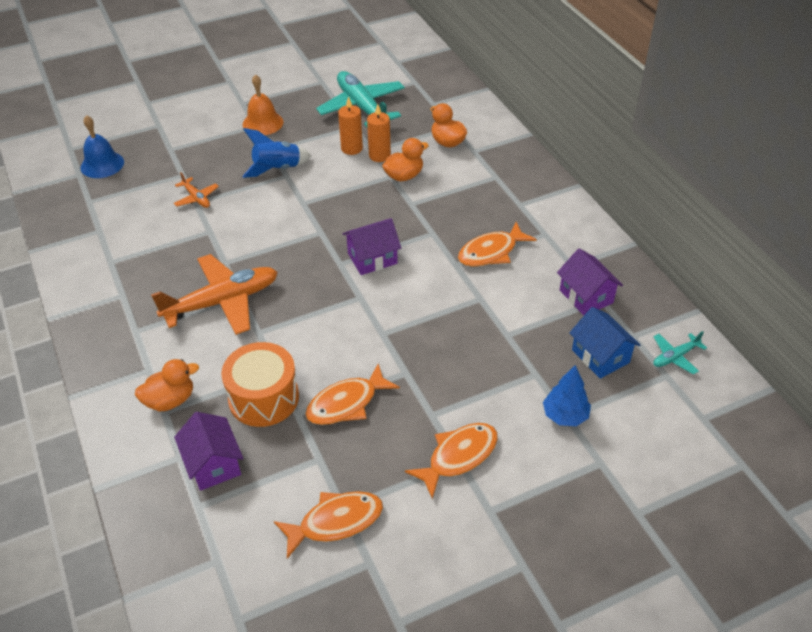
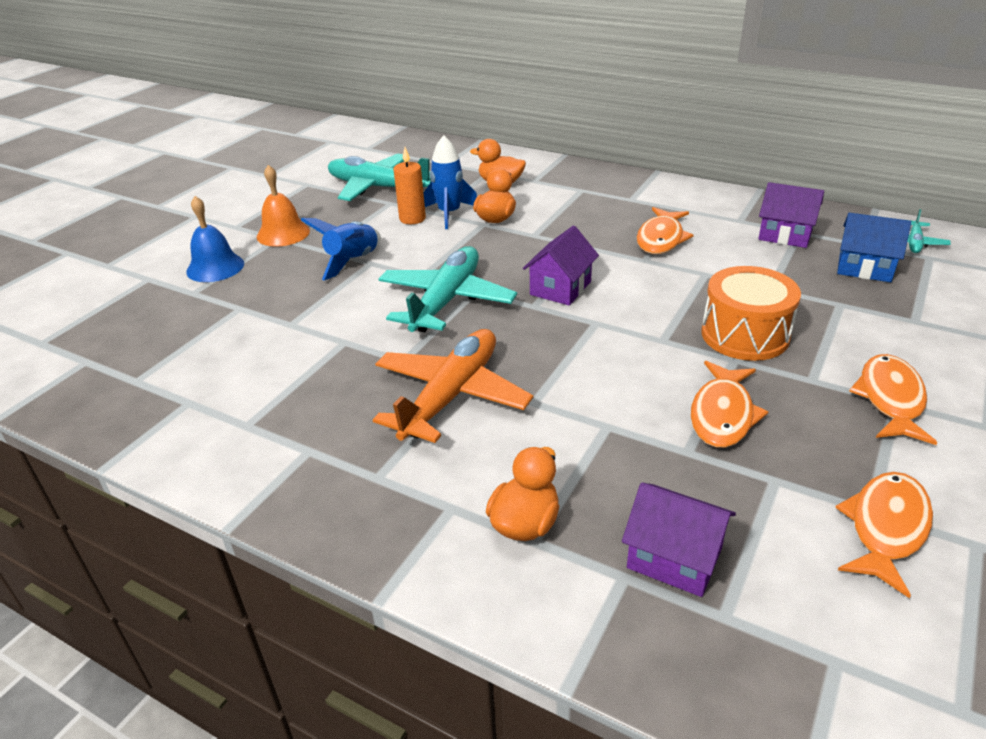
camera: 35 degrees left, 10 degrees down
(102, 164) = (110, 339): blue bell -> blue bell (215, 267)
(196, 198) = (286, 320): orange plane -> none
(263, 398) = (631, 458): orange drum -> orange drum (745, 335)
(295, 231) = (446, 300): none -> turquoise plane
(379, 156) = (449, 214): orange candle -> blue rocket
(565, 415) = (913, 321): blue tree -> none

